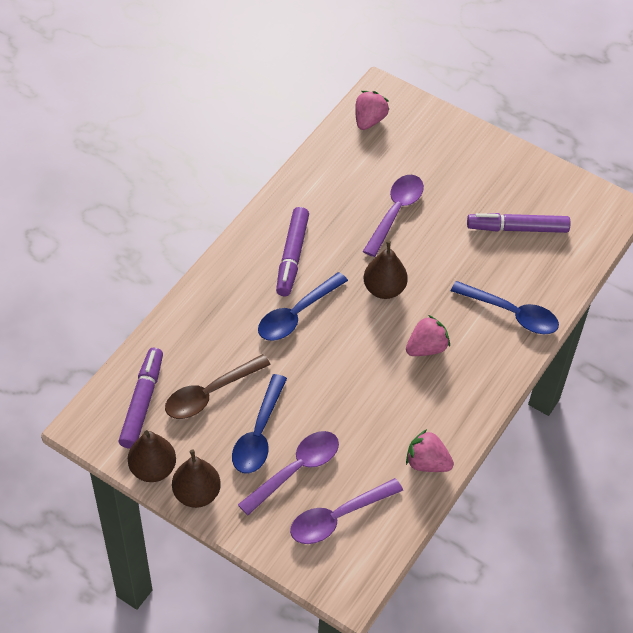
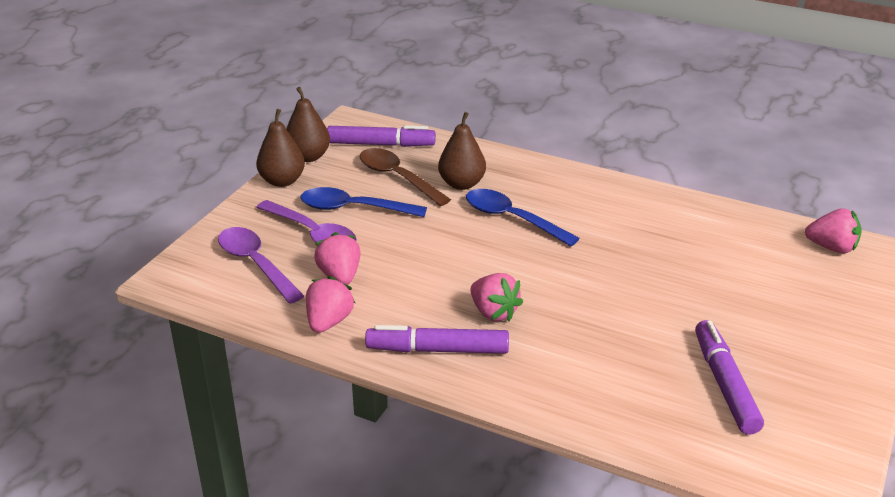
camera: 85 degrees right, 20 degrees down
(292, 256) = (591, 210): purple marker -> purple marker (438, 350)
(364, 451) = (340, 276): none -> pink strawberry
(384, 289) = (571, 275): brown pear -> brown pear (462, 184)
(395, 212) = (694, 277): purple spoon -> none
(512, 313) = (572, 384): blue spoon -> none

